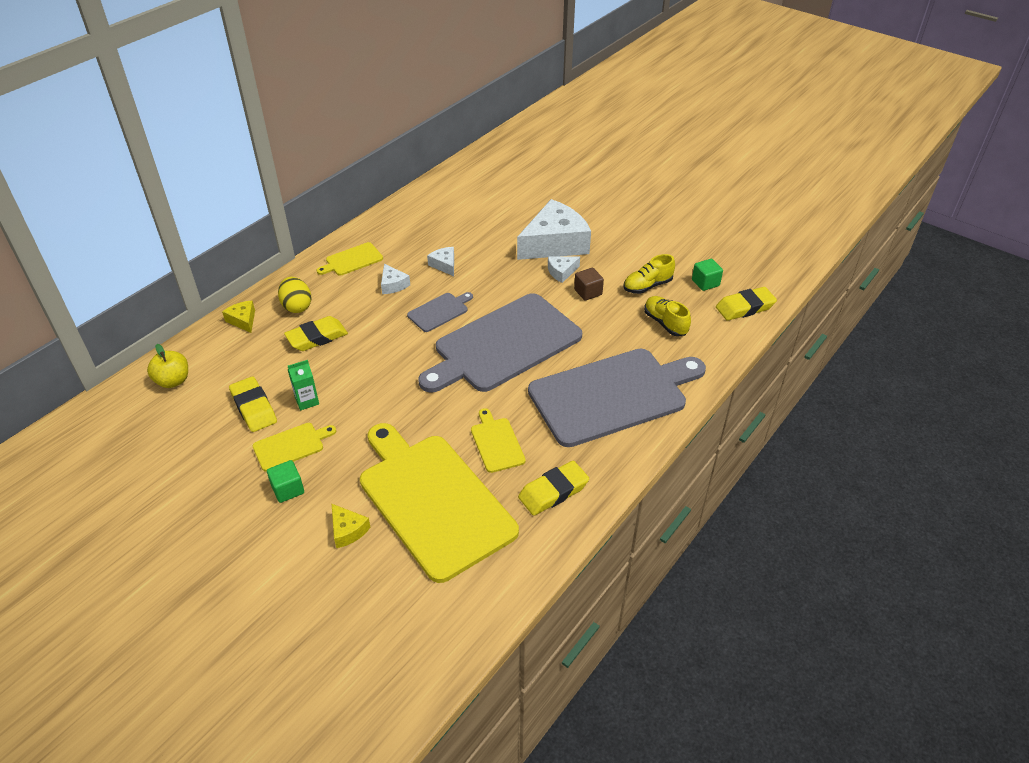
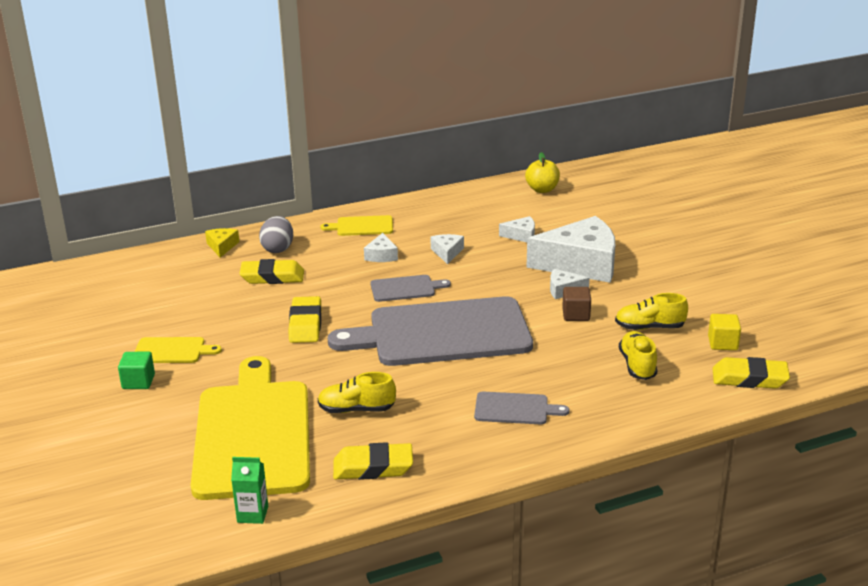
camera: 30 degrees right, 15 degrees down
(173, 381) = (124, 274): yellow apple -> yellow apple (542, 190)
(254, 408) = (169, 313): yellow eraser -> yellow eraser (305, 324)
(297, 306) = (278, 249): yellow egg -> grey egg
(307, 401) = (217, 322): green carton -> green carton (252, 514)
(348, 530) = (158, 429): yellow cheese -> none
(489, 230) = (521, 235): none -> white cheese
(496, 443) = (356, 409): yellow cutting board -> yellow shoe
(612, 395) = (515, 409): grey cutting board -> grey cutting board, size x0.43
(705, 283) = (722, 343): green cube -> yellow cube

